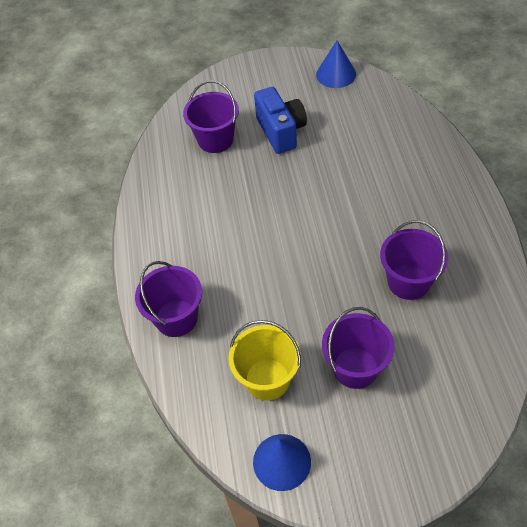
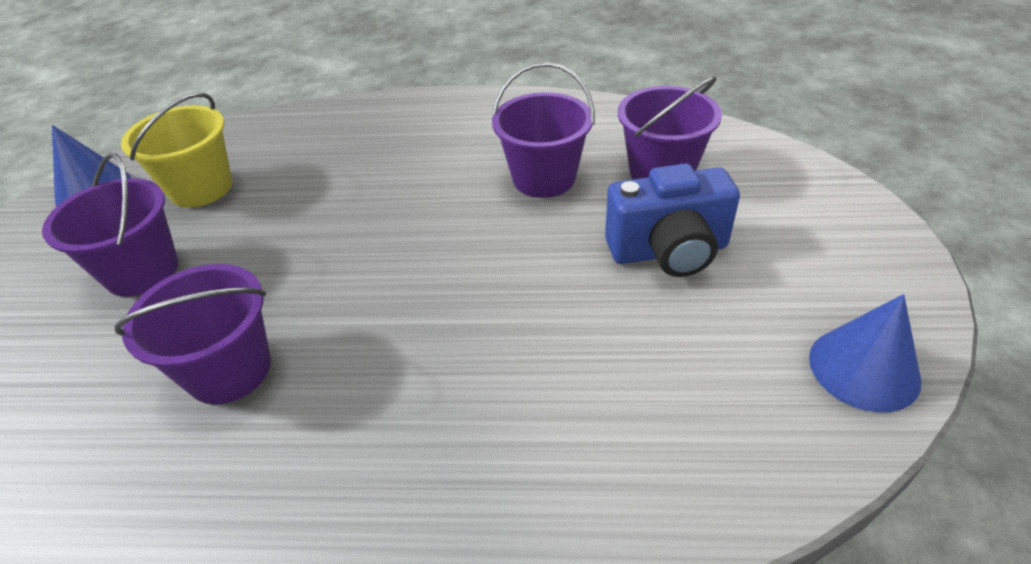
camera: 100 degrees right, 10 degrees down
(176, 318) = (343, 125): purple bucket -> purple bucket (544, 178)

